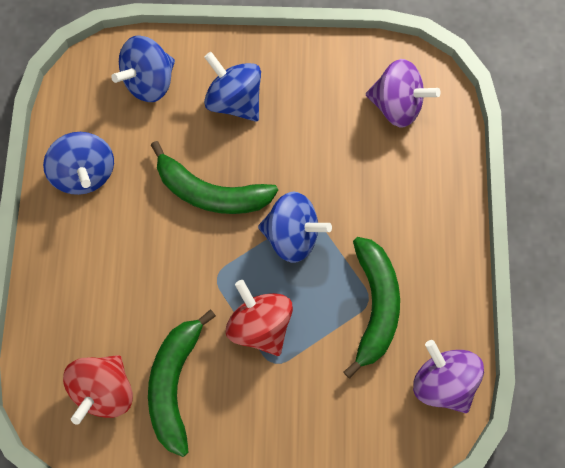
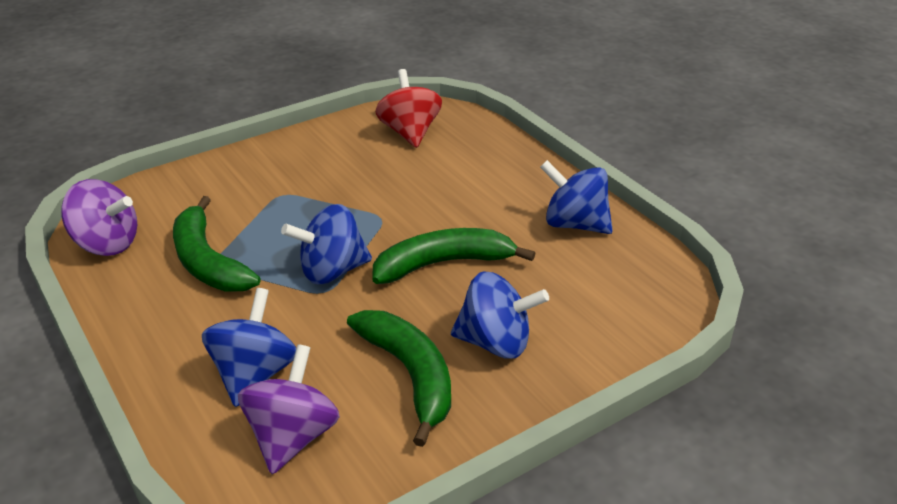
camera: 145 degrees right, 35 degrees down
(149, 81) = (603, 313): blue spinning top -> blue spinning top (254, 374)
(174, 384) = (357, 154): green banana -> green banana (410, 375)
(260, 325) = (313, 208): red spinning top -> none
(397, 105) = (292, 437): purple spinning top -> purple spinning top turned 120 degrees clockwise

